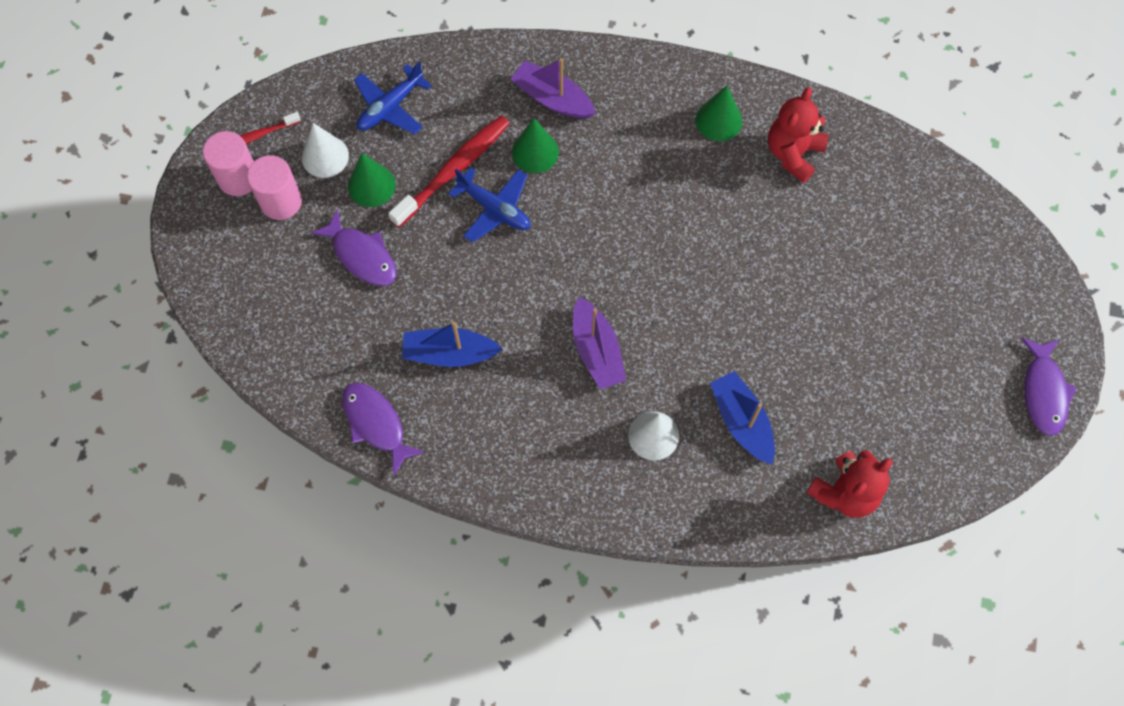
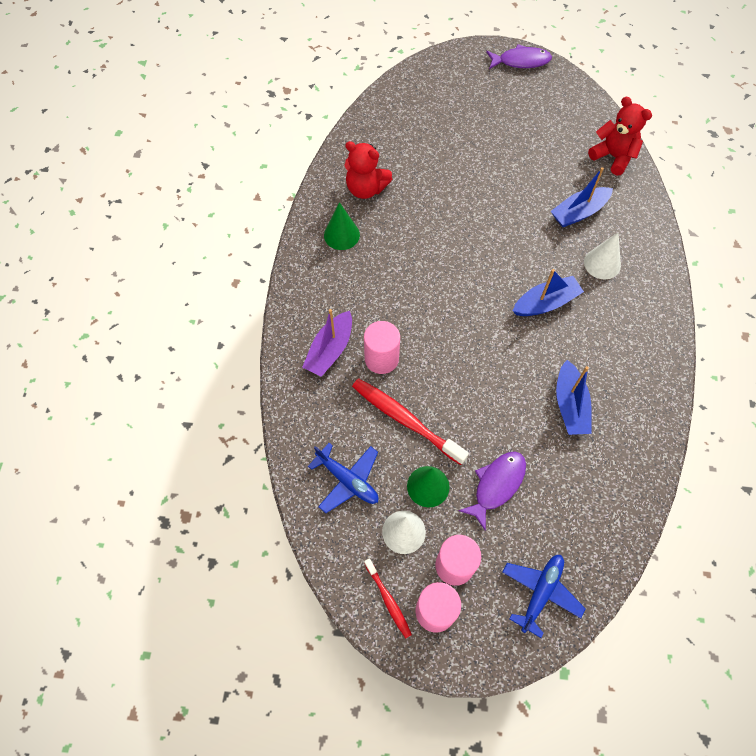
camera: 95 degrees left, 5 degrees down
(376, 424) = (642, 453): purple fish -> none
(494, 208) = (437, 384): blue plane -> blue plane (540, 593)
(535, 152) = (381, 359): green cone -> pink cylinder
(596, 350) = (545, 303): purple boat -> blue boat

